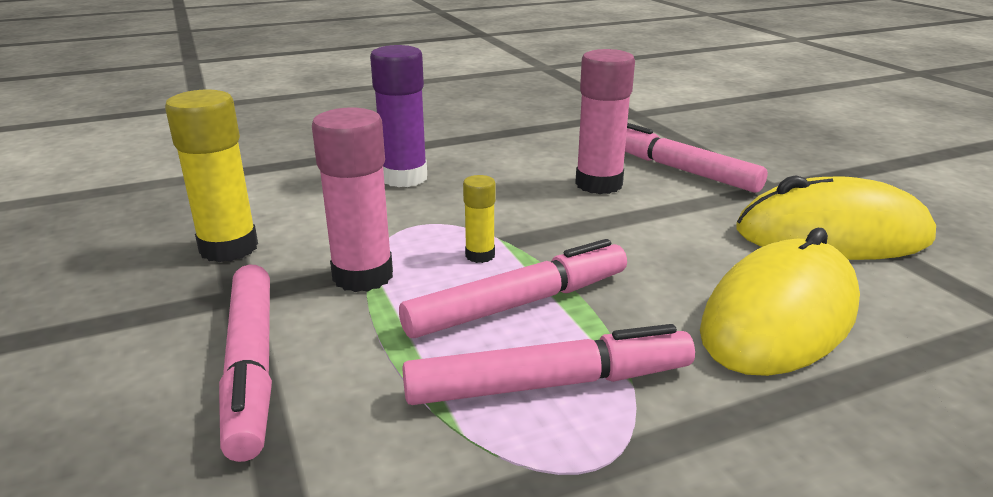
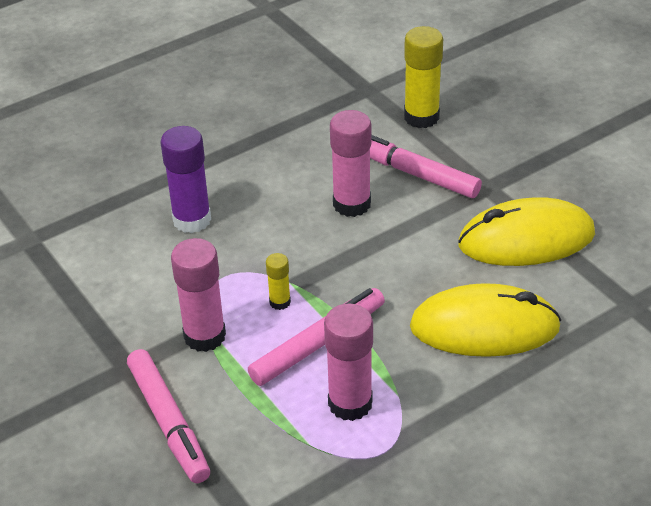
camera: 10 degrees left, 15 degrees up
(229, 248) = (94, 325): yellow glue stick -> yellow glue stick (421, 117)
(549, 383) = (350, 403): pink marker -> pink glue stick
(780, 317) = (484, 327): yellow mouse -> yellow mouse turned 60 degrees clockwise

